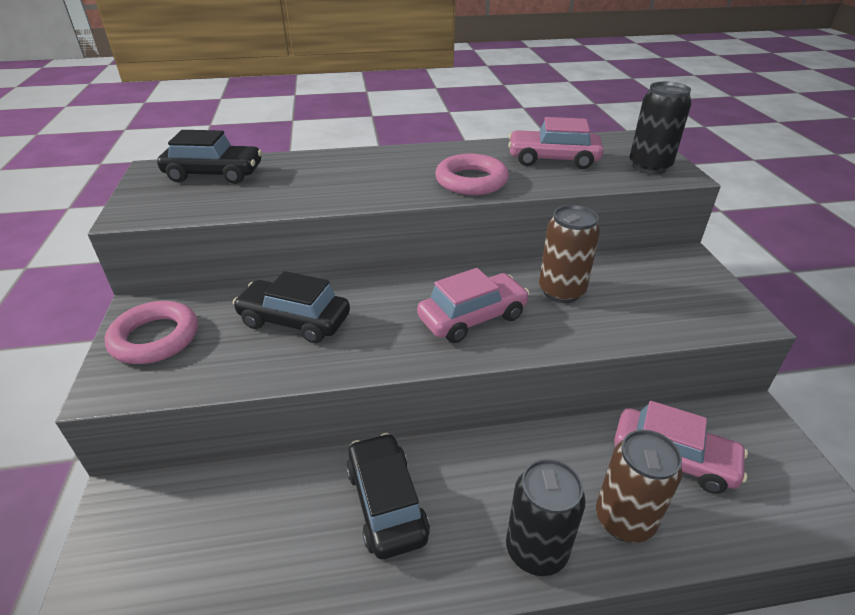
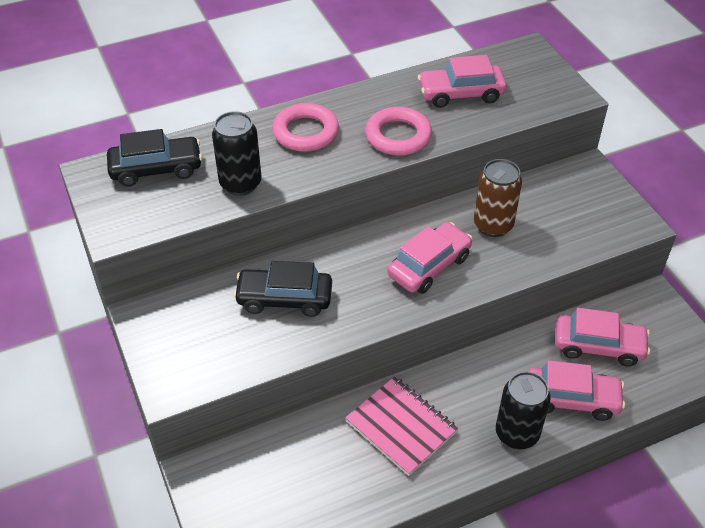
camera: 15 degrees left, 10 degrees up
(155, 338) = (176, 339): pink ring -> pink ring (305, 132)
(386, 503) = (401, 427): black car -> pink notebook
(624, 520) = (571, 399): brown can -> pink car
(649, 167) = (546, 90): black can -> black can (240, 184)

